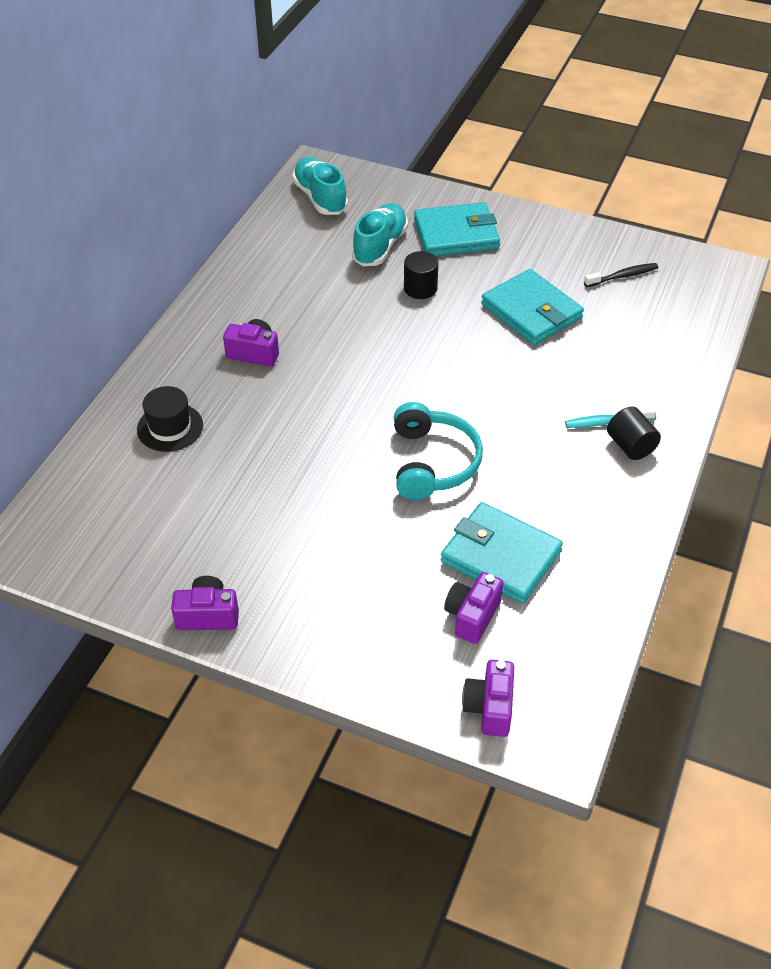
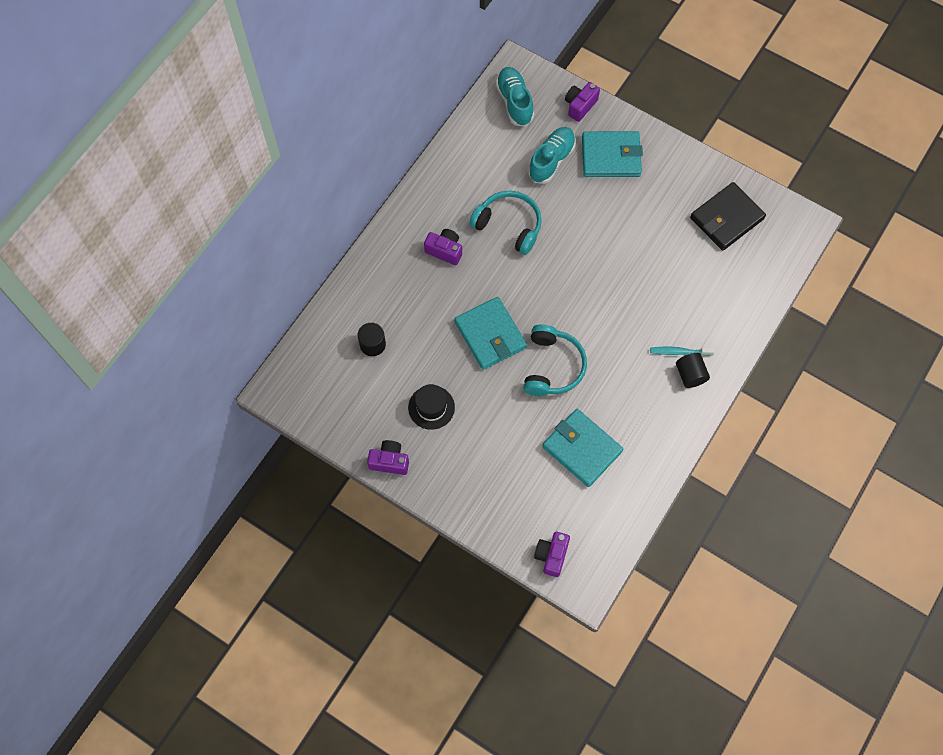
camera: 10 degrees right, 20 degrees up
(170, 427) = (380, 308): black hat -> black hat (431, 407)
(338, 316) = (509, 225): none -> turquoise headphones
(420, 288) = (573, 207): black cylinder -> black cylinder (372, 344)
(472, 616) = (554, 490): purple camera -> purple camera (580, 106)
(531, 311) = (650, 242): turquoise wallet -> turquoise wallet (490, 335)
(623, 276) = (726, 218): black toothbrush -> black wallet

